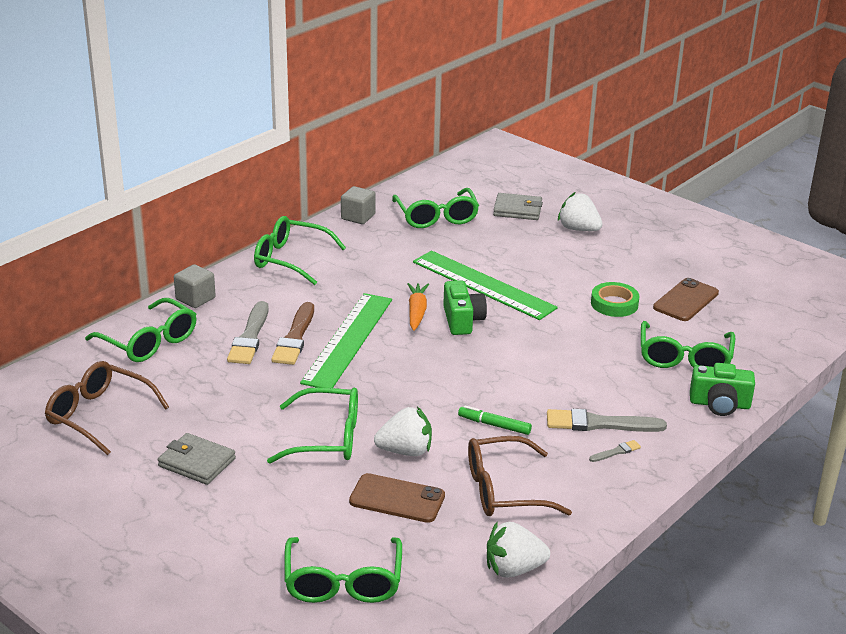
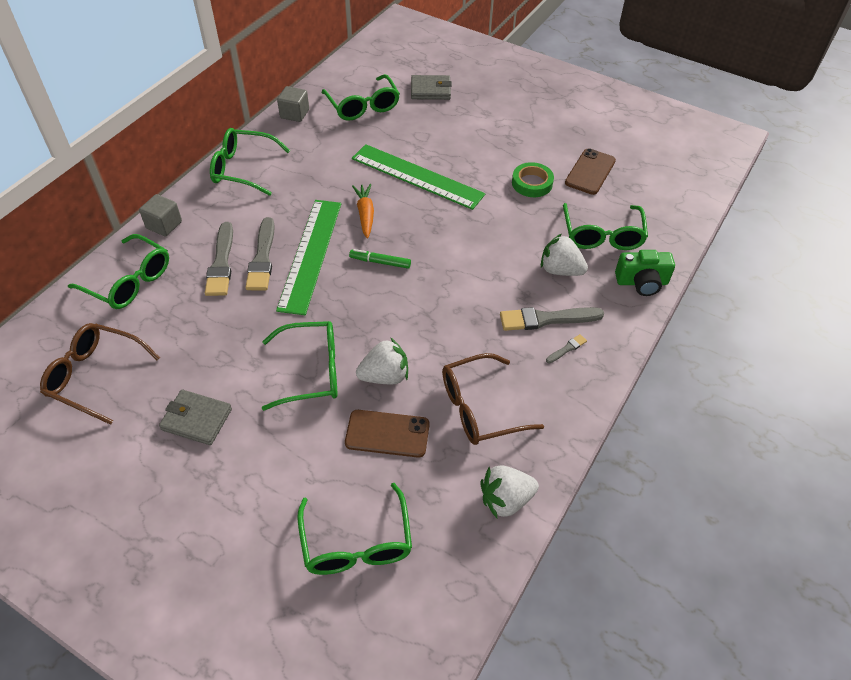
camera: 10 degrees left, 20 degrees up
(295, 337) = (262, 258): brown brush -> grey brush
(462, 320) = (407, 218): green camera -> none
(494, 425) = (457, 334): green marker -> green marker (380, 262)
(578, 229) = (486, 105): white strawberry -> white strawberry (560, 270)

